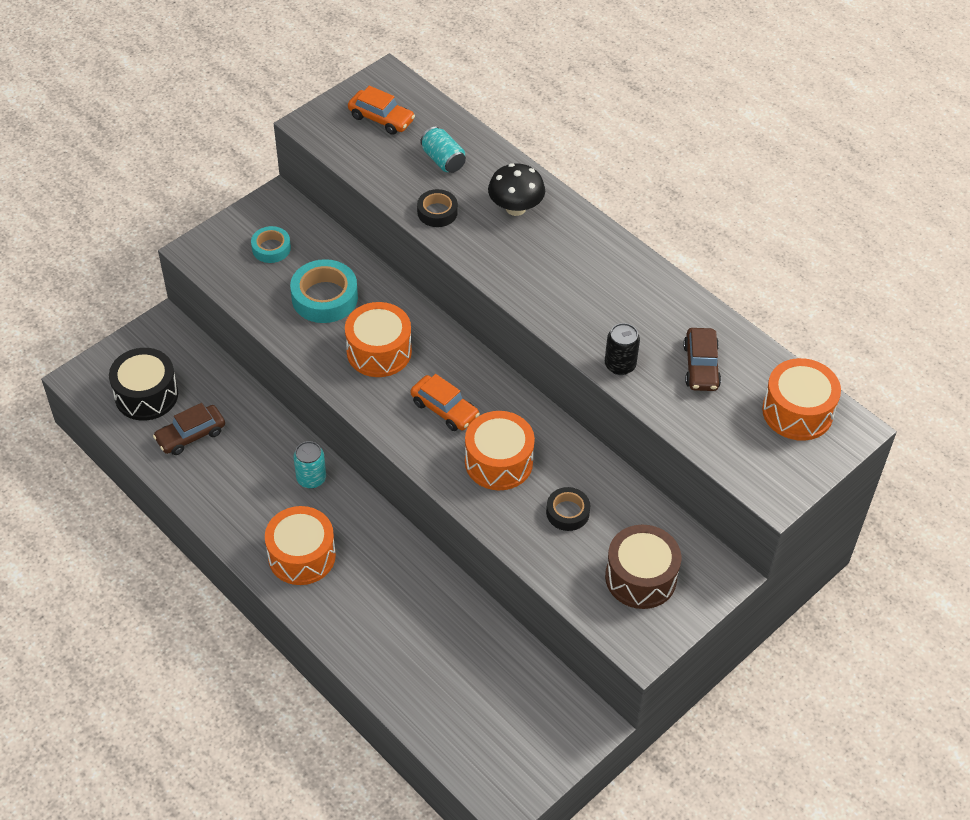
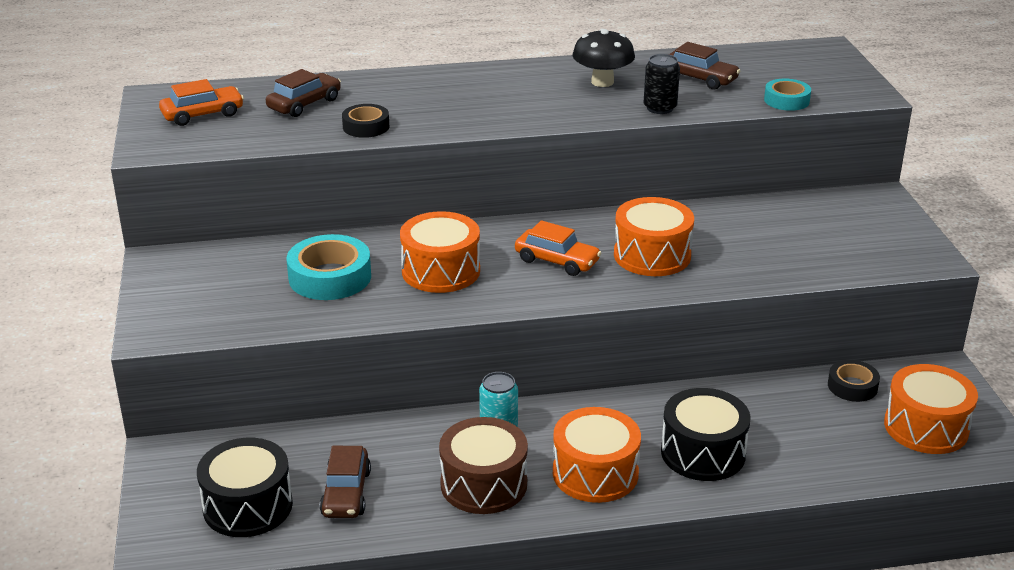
camera: 55 degrees left, 20 degrees down
(271, 248) = (219, 285): turquoise tape -> turquoise tape (786, 100)
(368, 608) = (703, 453): none -> black drum
(443, 160) = (304, 104): turquoise can -> brown car
(444, 409) = (557, 261): orange car -> orange car turned 45 degrees clockwise
(515, 208) = (414, 92): black mushroom -> black mushroom (602, 82)
(567, 512) = (746, 242): black tape -> black tape (852, 386)
(641, 577) = (852, 233): brown drum -> brown drum (484, 484)
(797, 411) = (789, 60): orange drum -> orange drum (926, 427)

